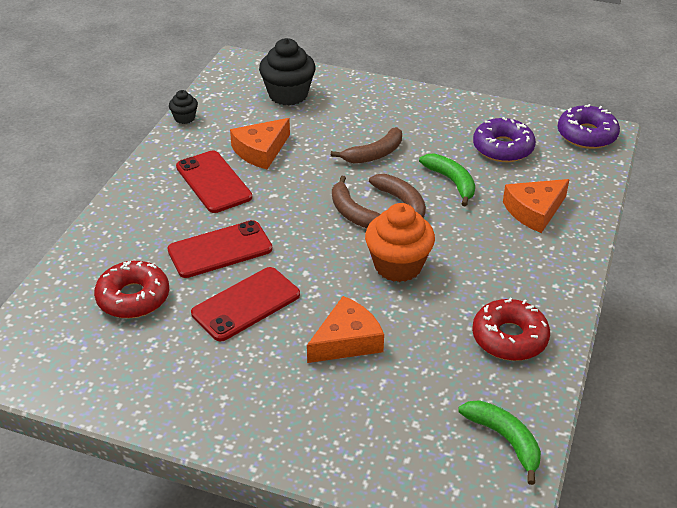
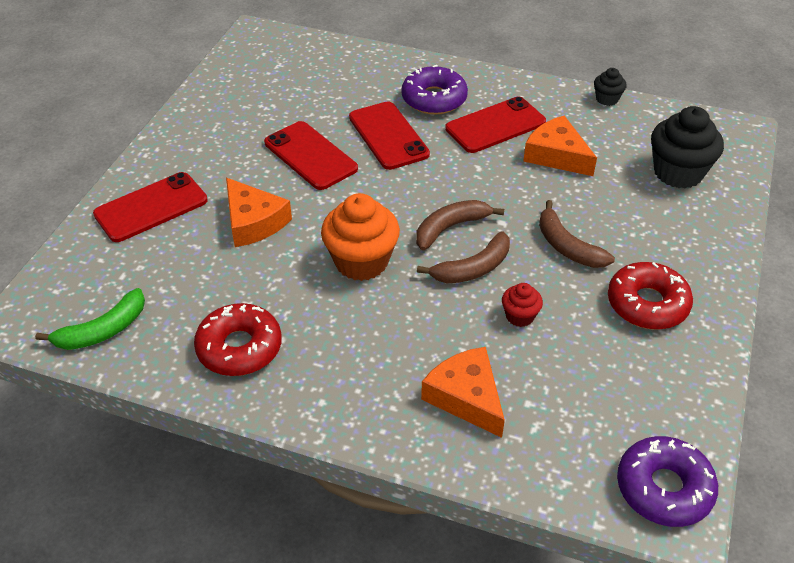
camera: 90 degrees right, 5 degrees up
(133, 297) = (324, 91): red donut -> red donut (647, 304)
(324, 426) = (151, 207): none -> red phone
(451, 182) = (520, 316): green banana -> red cupcake
(503, 148) = (606, 377): purple donut -> purple donut (434, 99)

